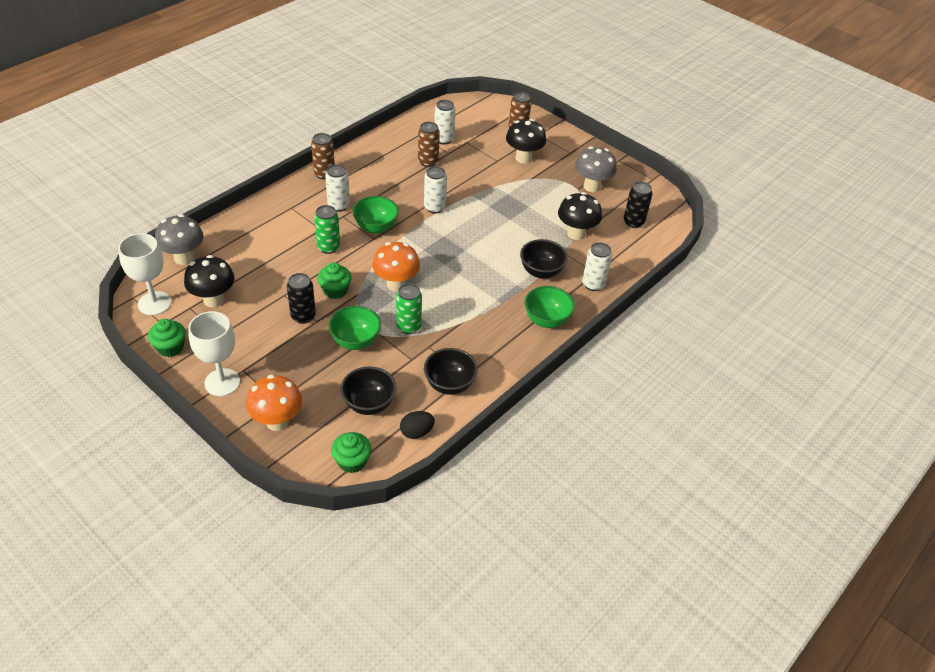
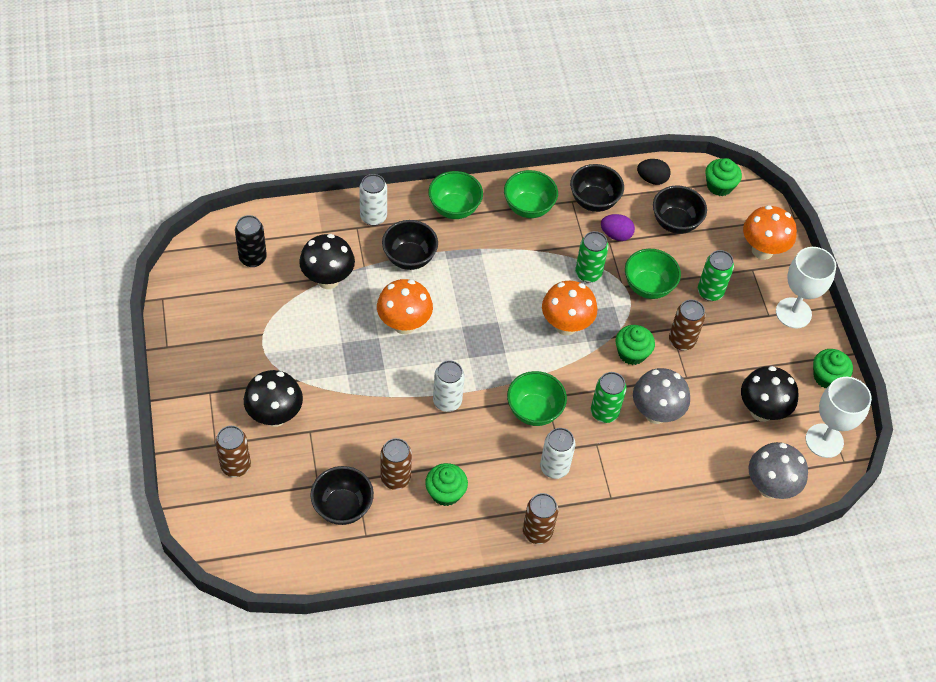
camera: 145 degrees left, 10 degrees up
(303, 316) = (682, 341): black can -> brown can
(303, 363) = (710, 292): none -> green can
(393, 168) = (445, 492): none -> green cupcake
(410, 367) = (616, 235): none -> purple egg
(443, 139) = (342, 507): white can -> black bowl
(495, 351) = (528, 207): none -> green bowl
(502, 233) = (404, 324): none -> orange mushroom
(591, 186) = (242, 328): grey mushroom -> grey mushroom (656, 413)

